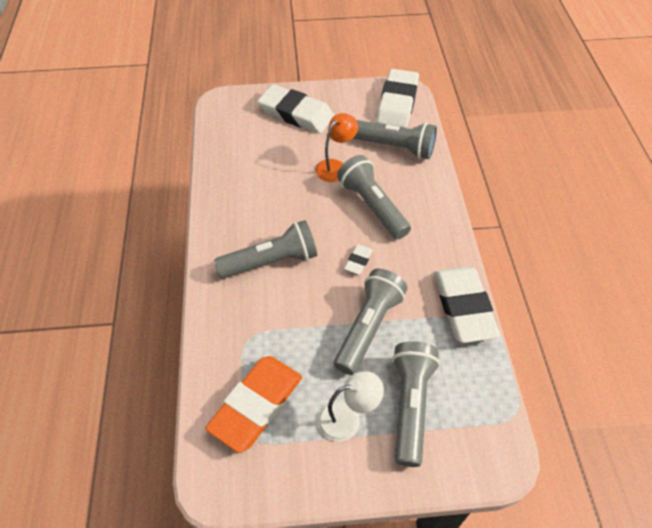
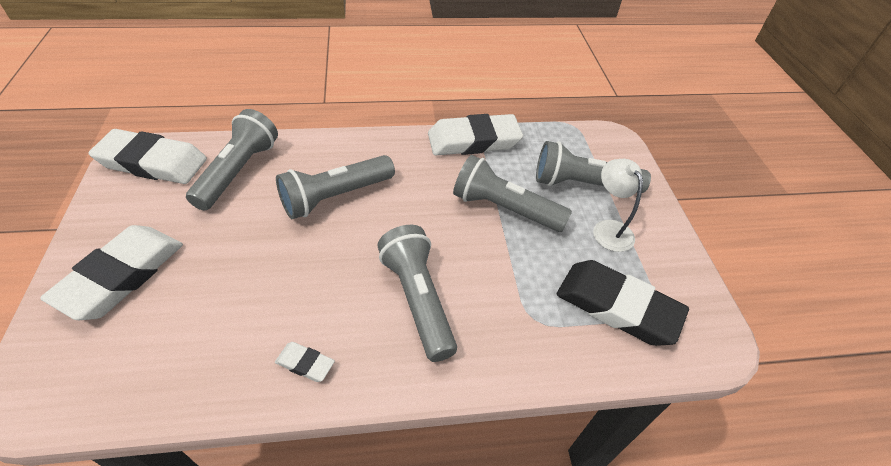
camera: 95 degrees left, 5 degrees down
(256, 405) = (617, 307): orange eraser -> black eraser
(335, 166) = (257, 229): orange lamp -> none
(358, 261) = (418, 213): white eraser -> white eraser (305, 364)

